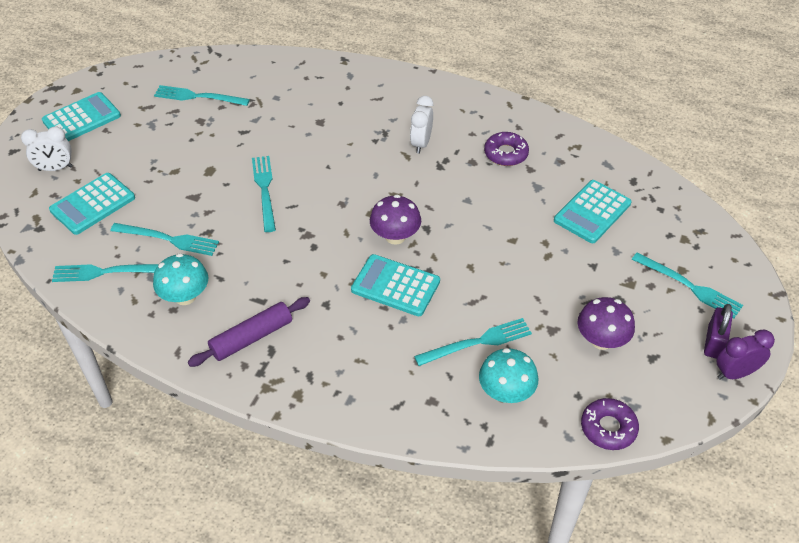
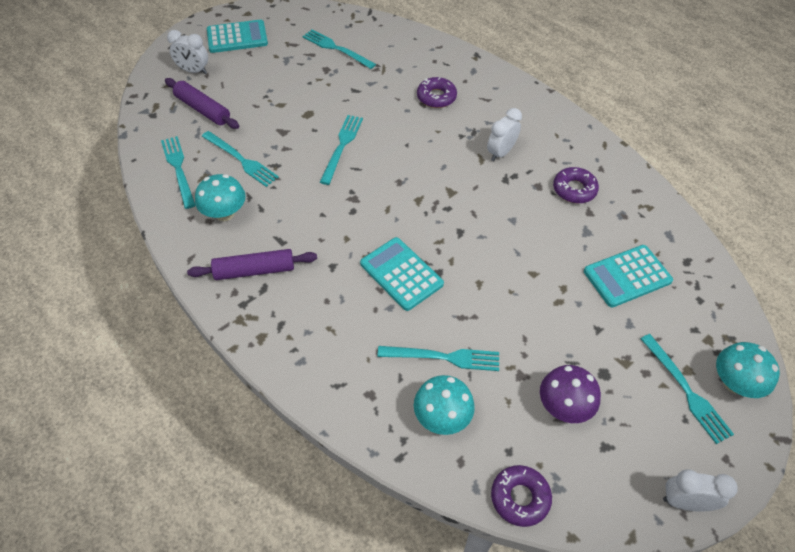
camera: 25 degrees right, 5 degrees up
(92, 204) = (202, 109): turquoise calculator -> purple rolling pin
(106, 272) = (178, 169): turquoise fork -> turquoise fork turned 45 degrees clockwise
(329, 112) = (436, 97): none -> purple donut
(395, 236) = (428, 229): purple mushroom -> none
(714, 342) = (680, 459): purple padlock -> none
(722, 265) = (734, 383): none -> turquoise mushroom
(735, 373) = (685, 502): purple clock -> white clock

